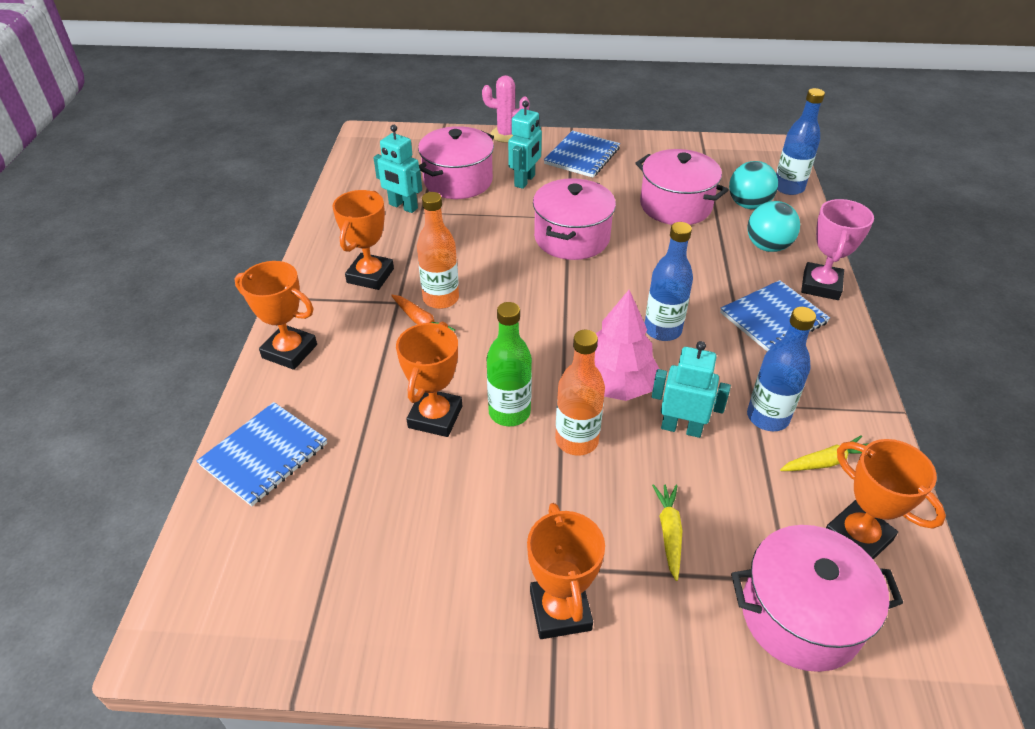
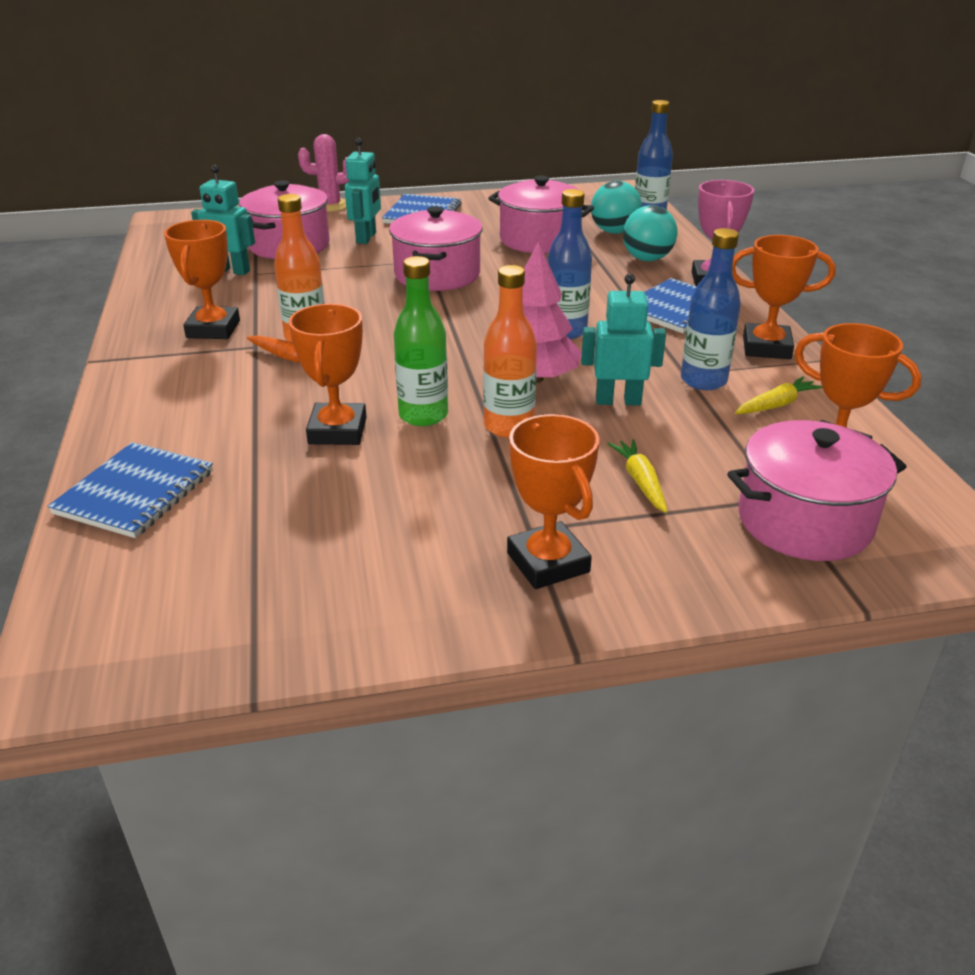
camera: 15 degrees left, 10 degrees down
(289, 351) = (135, 402): orange trophy -> orange trophy (766, 347)

